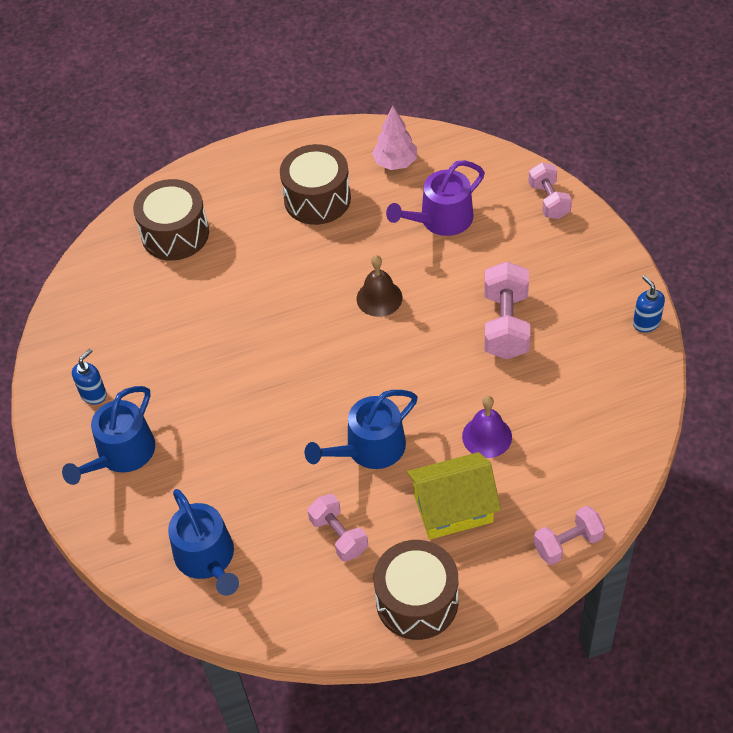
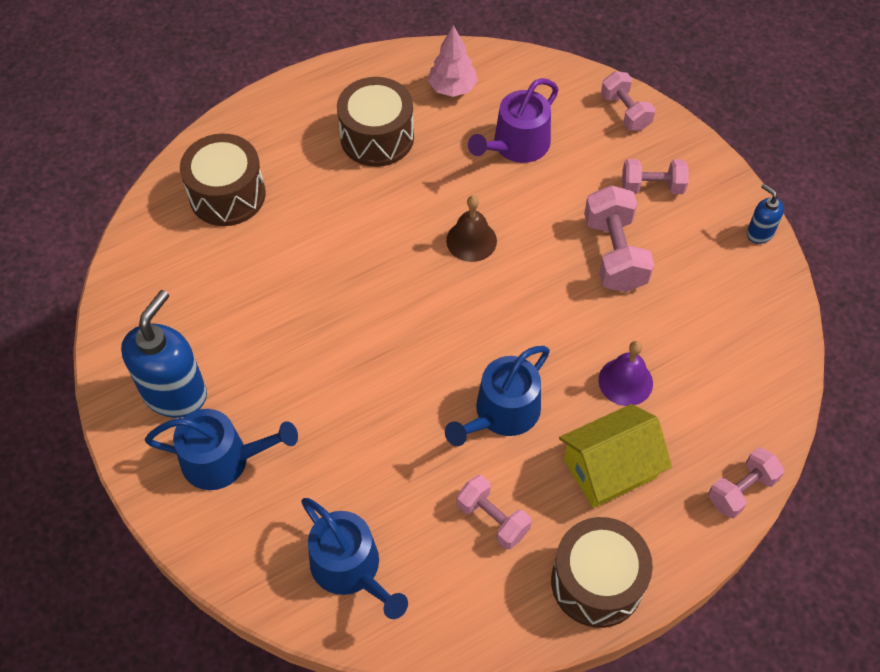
camera: 15 degrees left, 5 degrees up
(94, 394) = (175, 393): blue soap dispenser -> blue soap dispenser, size x2.04
(121, 454) = (223, 459): blue watering can -> blue watering can turned 105 degrees counterclockwise
(556, 270) = (652, 187): none -> pink dumbbell

